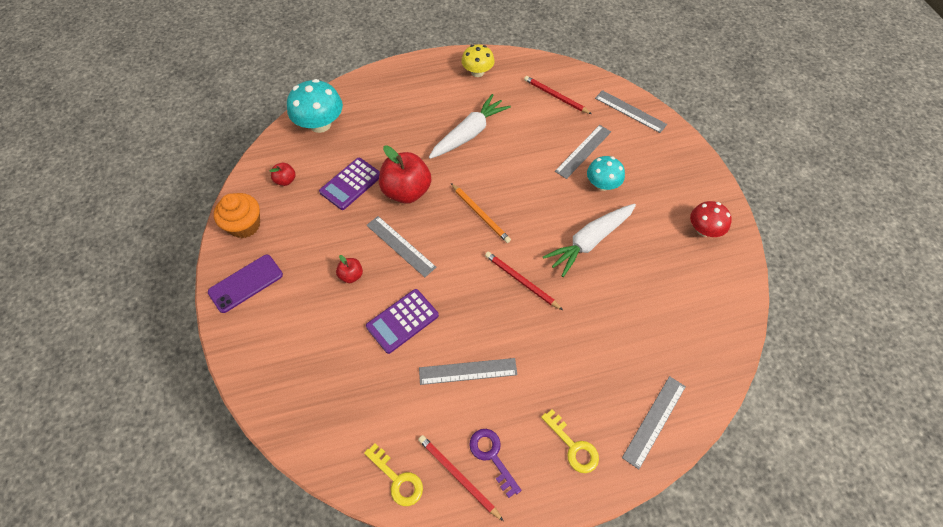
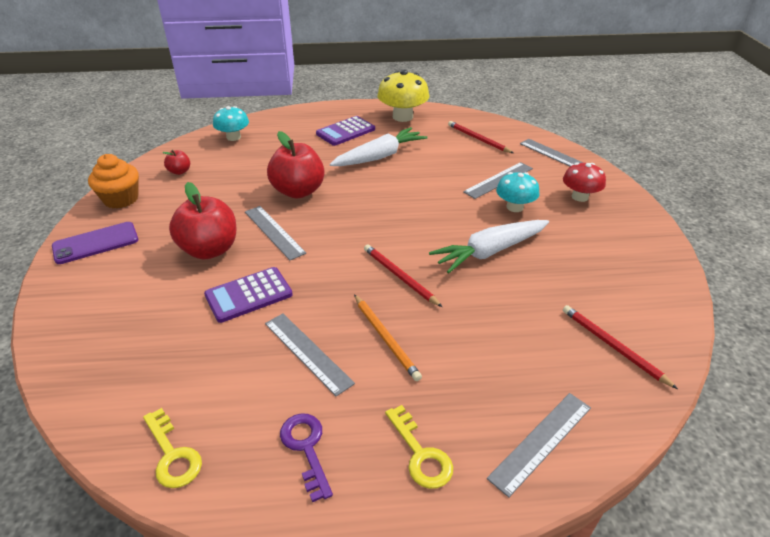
camera: 10 degrees right, 20 degrees down
(320, 124) = (233, 137): turquoise mushroom -> turquoise mushroom, size x0.65
(351, 184) = (243, 180): purple calculator -> purple calculator (345, 131)
(351, 275) = (210, 250): red apple -> red apple, size x2.14
(458, 476) = (253, 465): red pencil -> red pencil (613, 347)
(468, 371) = (307, 352): grey ruler -> grey ruler turned 45 degrees clockwise
(477, 72) = (402, 117): yellow mushroom -> yellow mushroom, size x1.54
(480, 214) = (370, 216): orange pencil -> orange pencil (385, 338)
(704, 230) = (631, 256): red mushroom -> red mushroom (580, 197)

